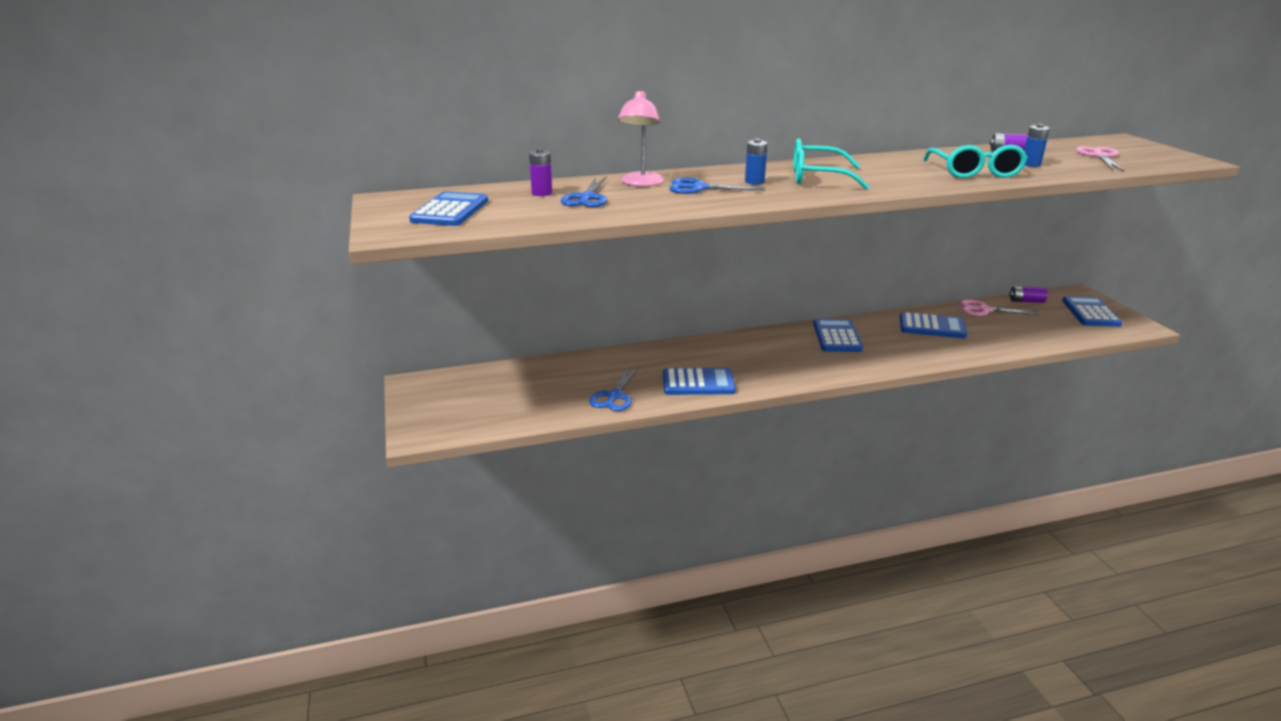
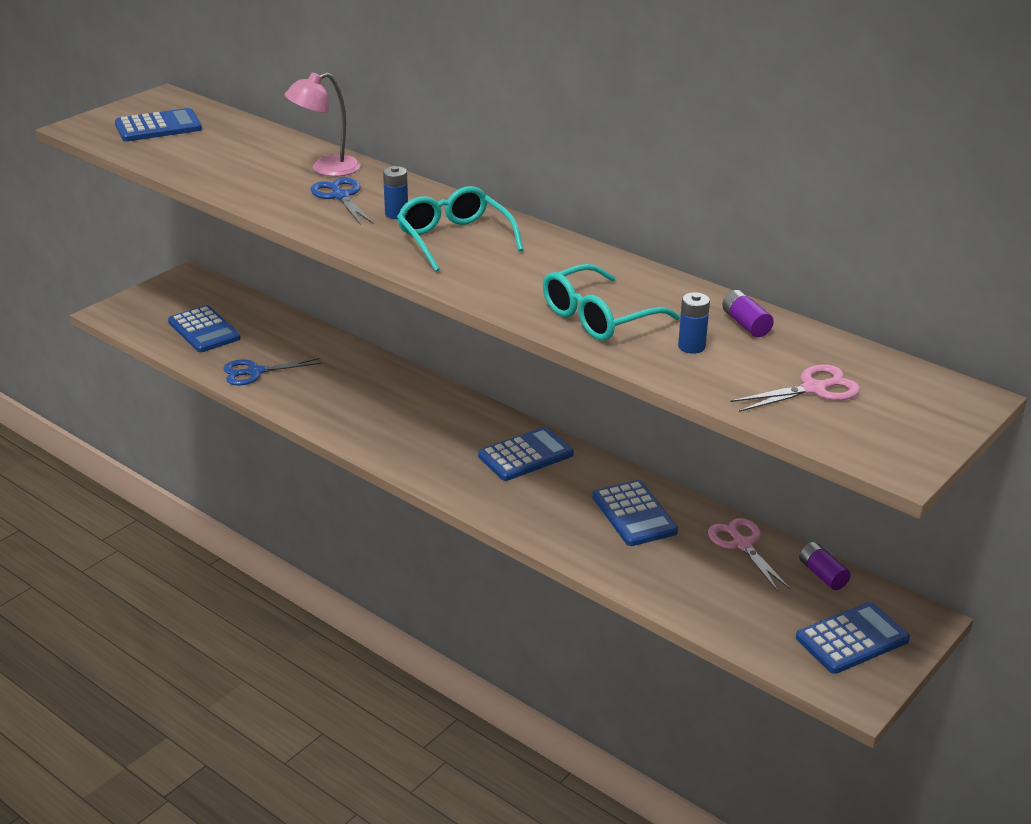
camera: 55 degrees right, 5 degrees up
(542, 193) = (245, 141): purple battery -> none
(587, 198) = (251, 162): blue scissors -> none
(698, 383) = (324, 405): blue calculator -> blue calculator (204, 330)

